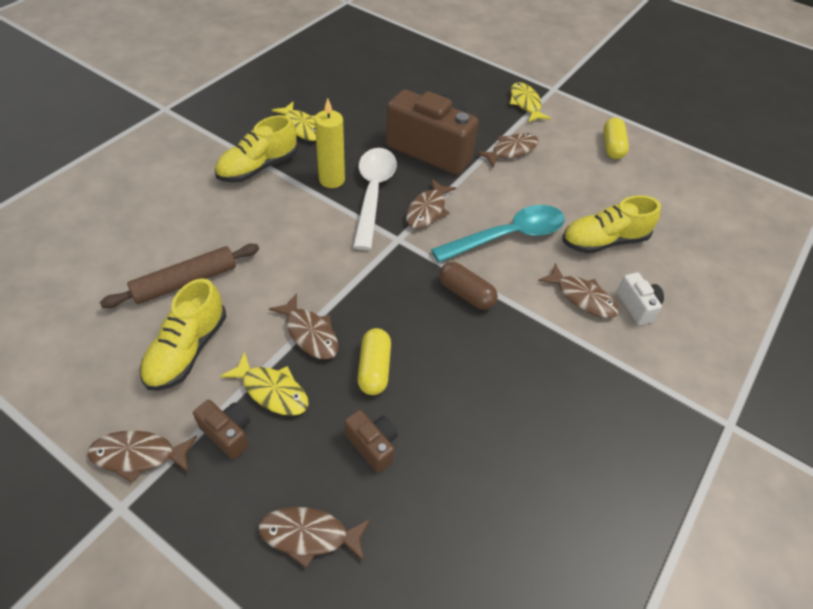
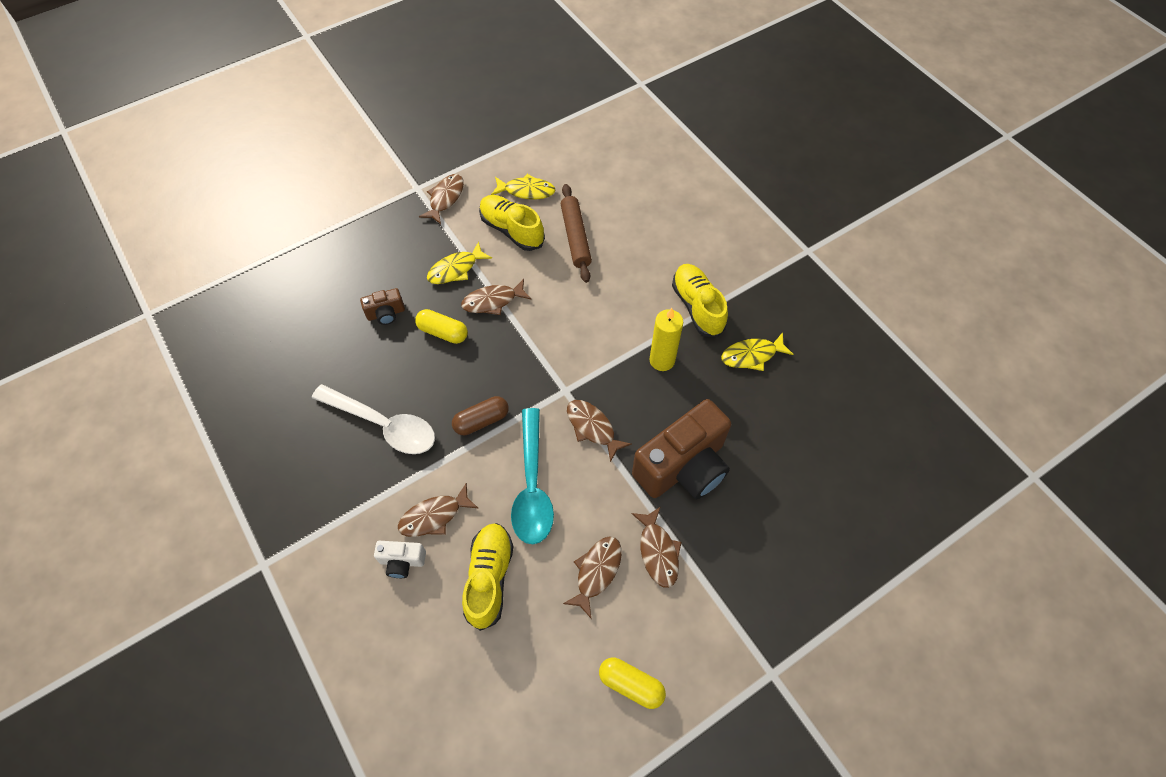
camera: 115 degrees right, 10 degrees up
(227, 433) = (437, 241): brown camera -> none
(309, 535) = (350, 267): brown fish -> brown fish (596, 572)
(373, 194) = (631, 389): white spoon -> white spoon (383, 425)
(525, 103) = (745, 615): yellow fish -> yellow fish (526, 191)

